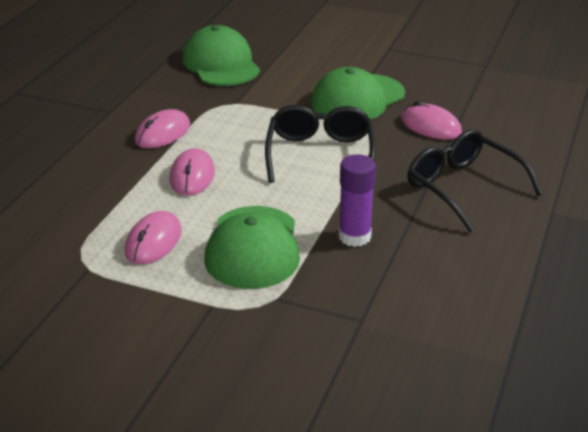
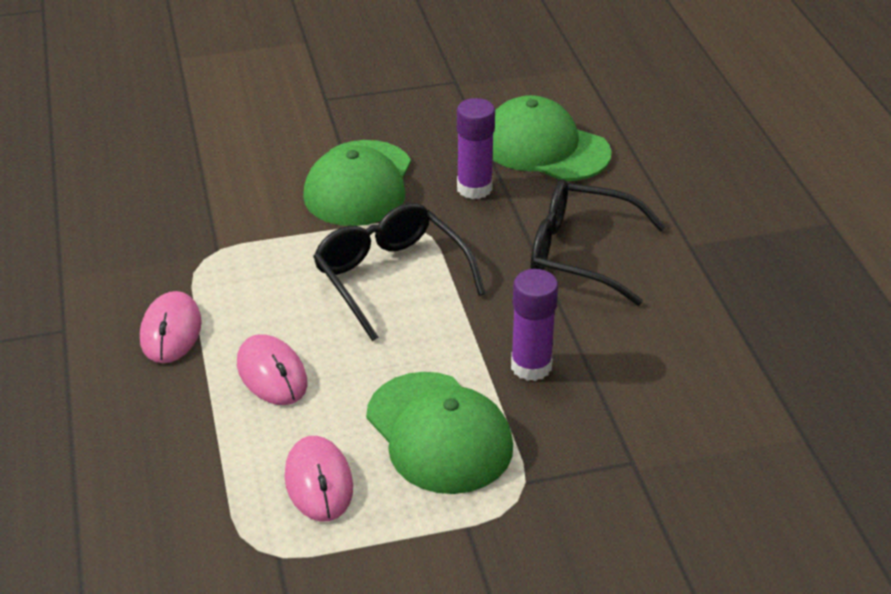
camera: 35 degrees left, 5 degrees up
(221, 64) = (139, 199): green cap -> green cap (545, 147)
(431, 126) = (474, 188): pink mouse -> purple glue stick

